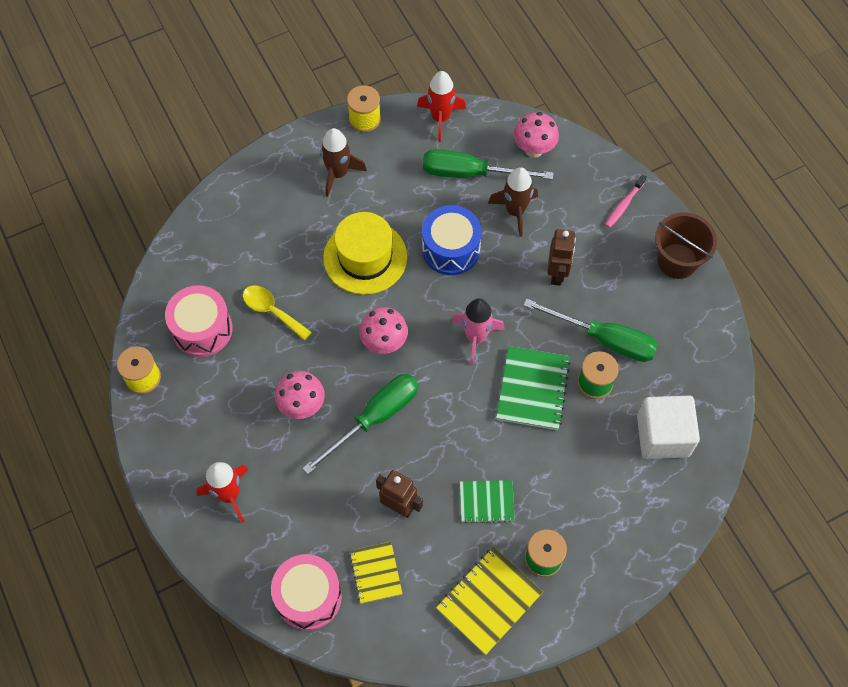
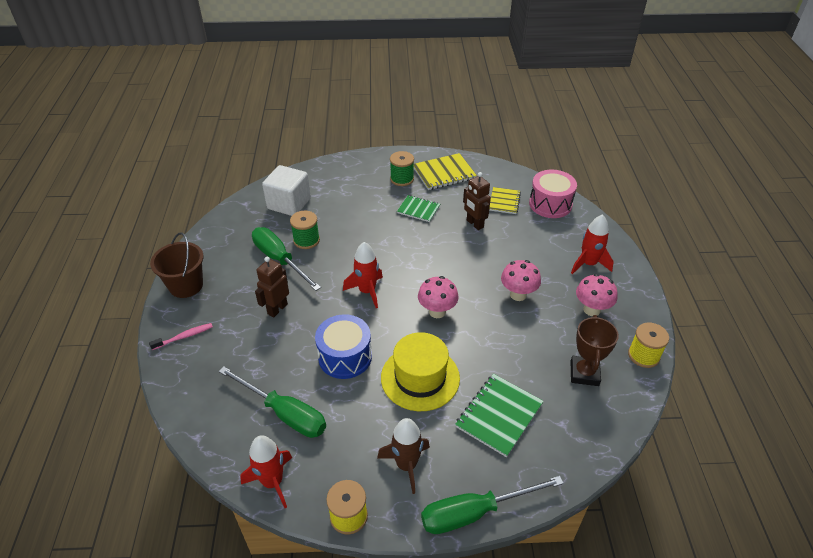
camera: 155 degrees left, 20 degrees down
(202, 329) = (584, 373): pink drum -> brown trophy
(272, 311) = (519, 365): yellow spoon -> none
(374, 418) = (468, 271): green screwdriver -> green screwdriver (474, 512)
(476, 337) = (367, 291): pink rocket -> red rocket
(515, 211) = (271, 365): brown rocket -> none
(532, 389) = (349, 250): green notebook -> green notebook (499, 415)
(534, 149) = (213, 412): pink mushroom -> pink mushroom (591, 310)

